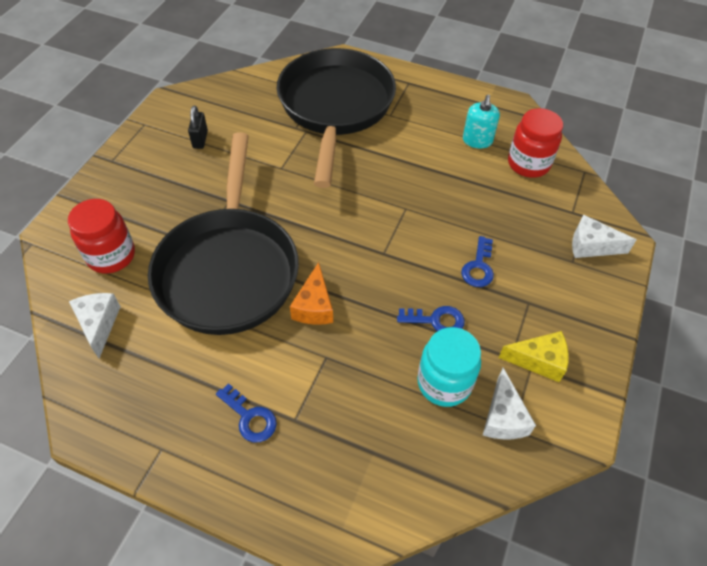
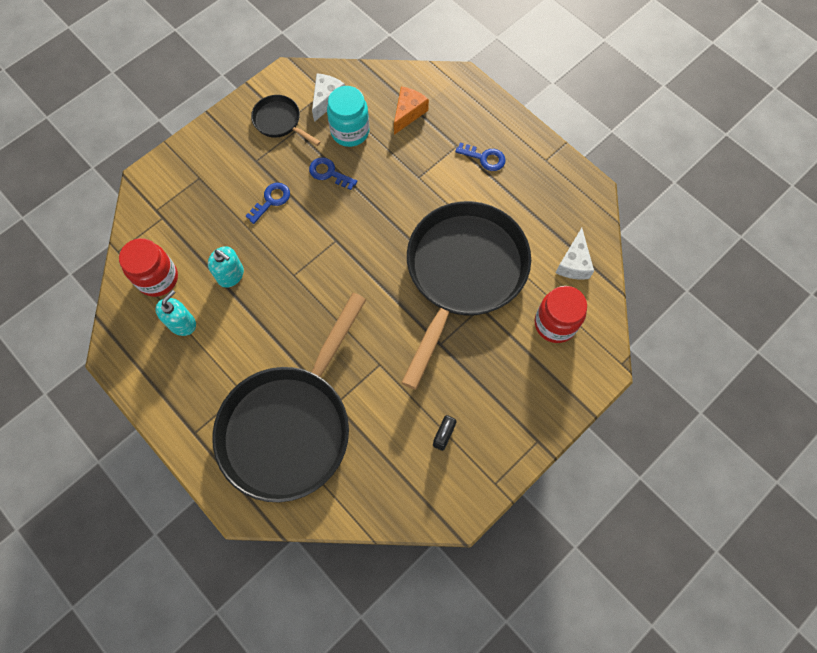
camera: 155 degrees left, 15 degrees up
(250, 417) = (484, 158): blue key -> blue key turned 135 degrees clockwise
(314, 306) = (410, 217): orange cheese -> orange cheese (408, 113)
(465, 188) = (231, 275): none -> turquoise soap dispenser
(539, 361) = (279, 122): yellow cheese -> black pan
(591, 246) = (174, 184): white cheese -> none

